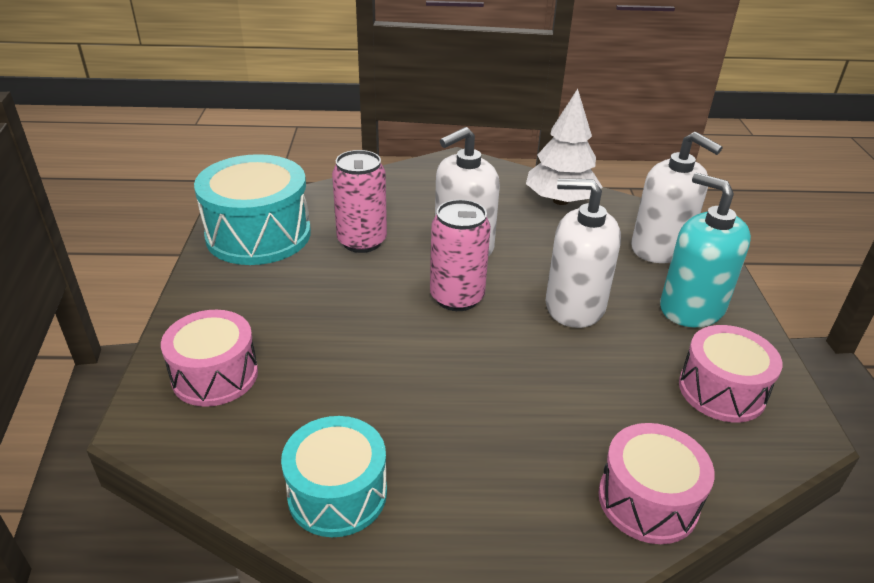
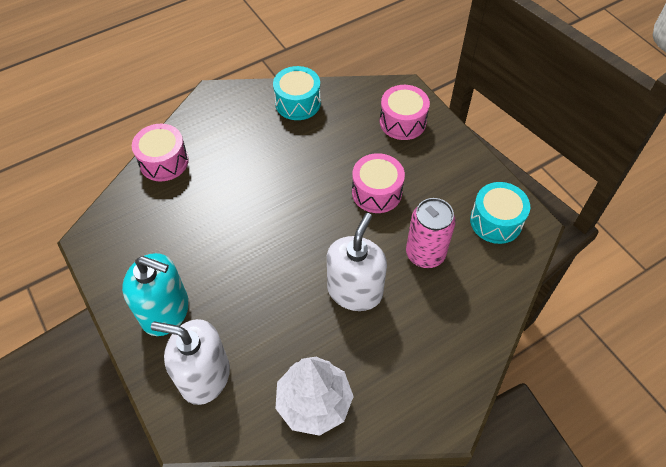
camera: 150 degrees right, 20 degrees up
(258, 235) = (496, 221): turquoise drum -> turquoise drum, size x0.64
(457, 297) = (324, 236): pink can -> none
(574, 306) = (246, 269): white soap dispenser -> none
(721, 390) = (136, 245): pink drum -> pink drum (376, 192)

